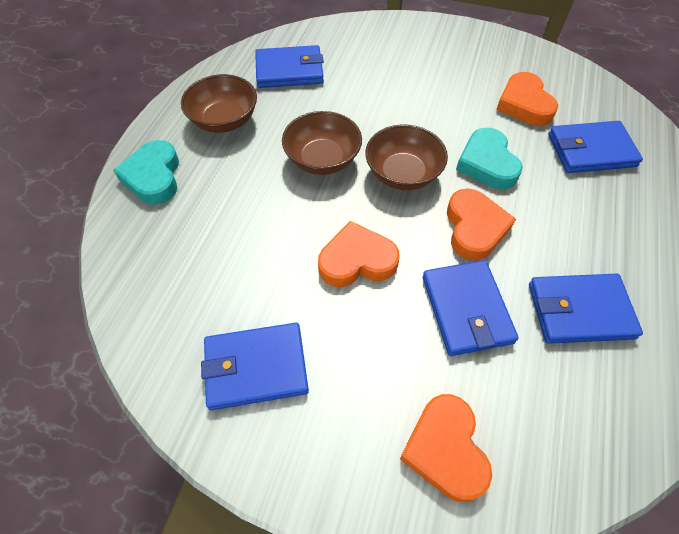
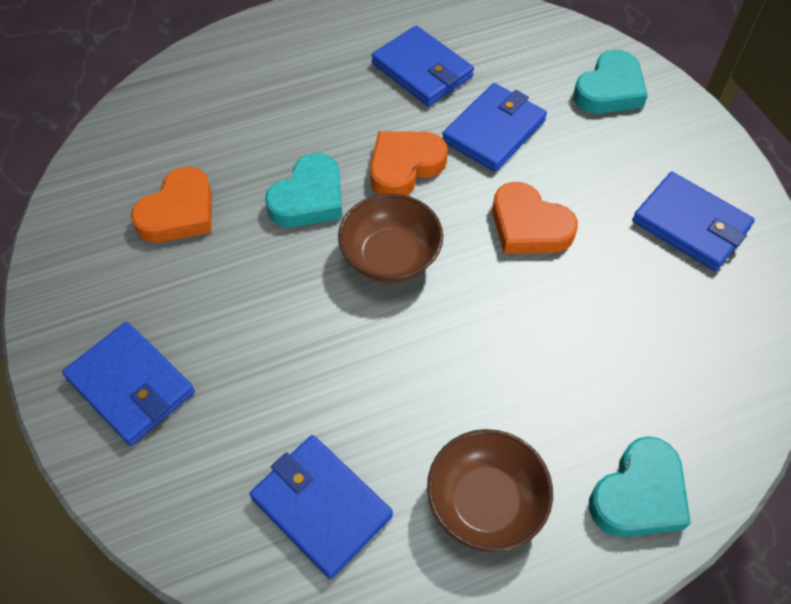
camera: 130 degrees left, 0 degrees up
(322, 159) = (441, 341): brown bowl -> none
(445, 449) = (609, 90): orange heart -> turquoise heart
(591, 150) = (214, 131): blue wallet -> blue wallet (131, 386)

